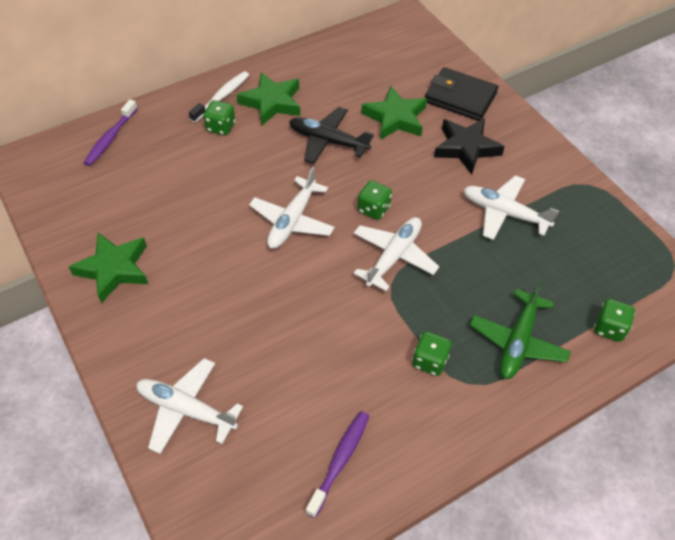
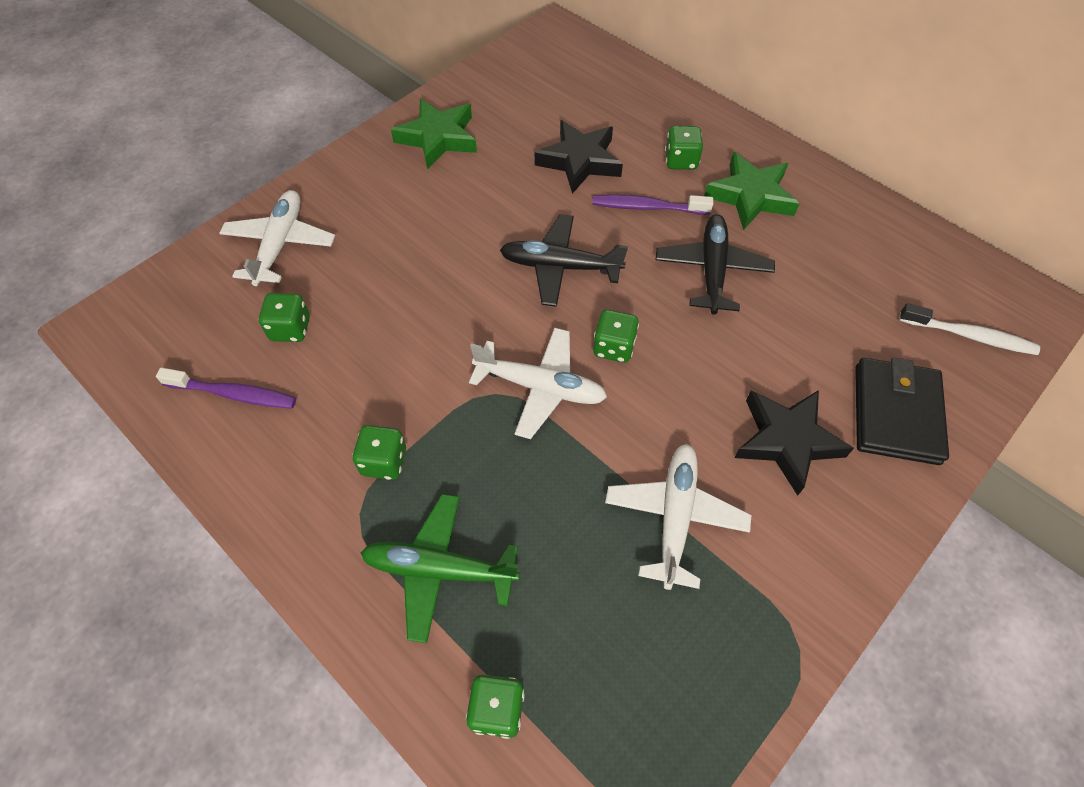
camera: 75 degrees right, 5 degrees up
(110, 138) = (615, 78): purple toothbrush -> purple toothbrush (647, 207)
(191, 183) = (580, 161): none -> black star
(222, 97) = (733, 147): white toothbrush -> white toothbrush (970, 336)
(286, 411) = (290, 329): none -> green dice
(292, 221) = (560, 267): white plane -> black plane
(395, 118) = (799, 336): green star -> none

